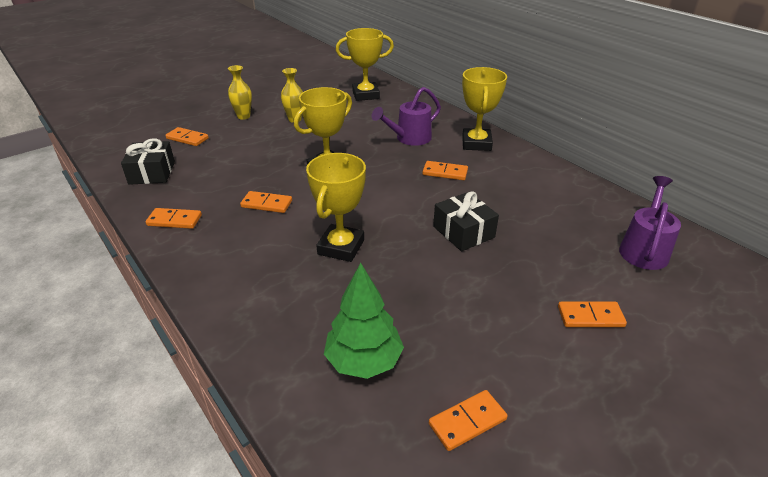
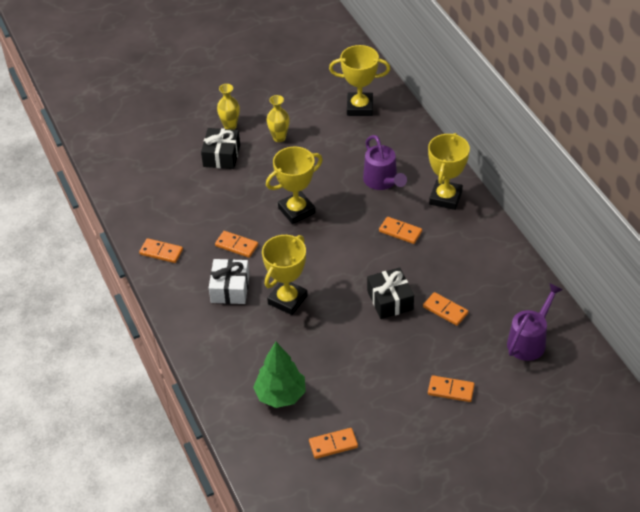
camera: 15 degrees right, 10 degrees up
(152, 173) = (143, 194): black gift -> black gift (221, 156)
(187, 138) = (175, 152): orange domino -> orange domino (445, 310)
(266, 245) = (230, 288): none -> white gift
(409, 139) = (382, 182): purple watering can -> purple watering can turned 90 degrees counterclockwise

